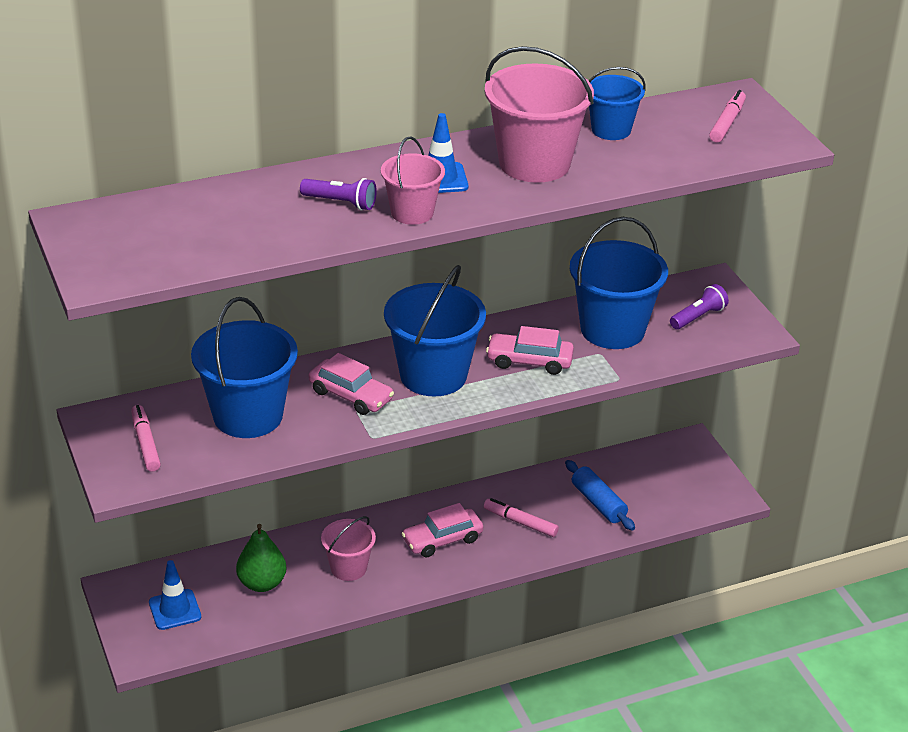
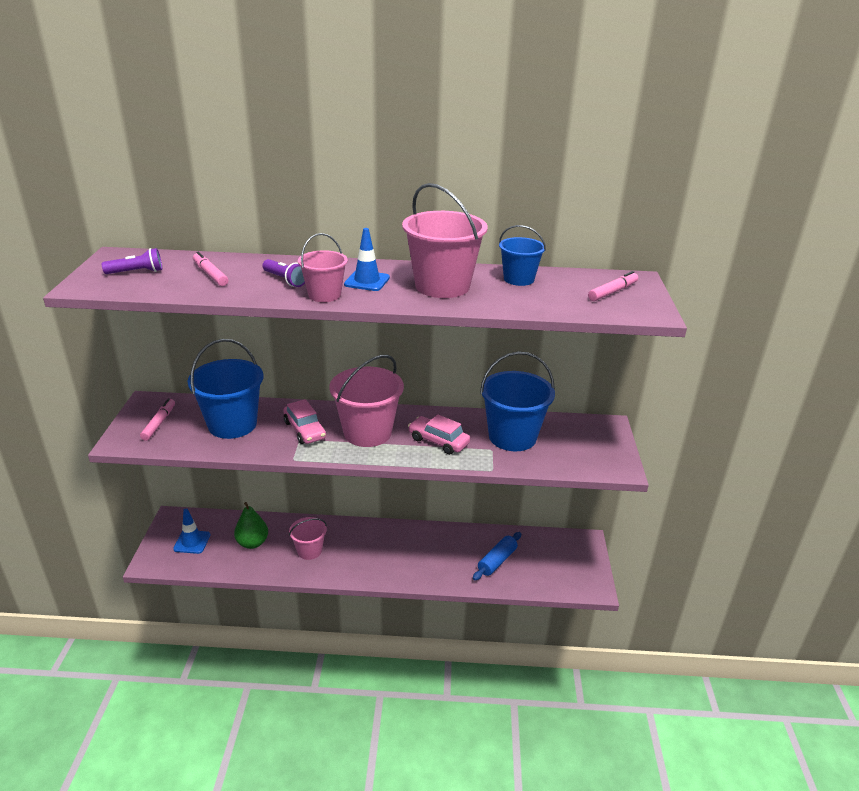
camera: 25 degrees right, 5 degrees down
(433, 375) = (367, 432): blue bucket -> pink bucket
(442, 540) = (379, 552): pink car -> none
(520, 522) = (436, 557): pink marker -> pink marker (210, 274)
(598, 503) = (497, 561): blue rolling pin -> blue rolling pin turned 45 degrees clockwise
(698, 317) = (581, 445): purple flashlight -> purple flashlight (137, 272)

